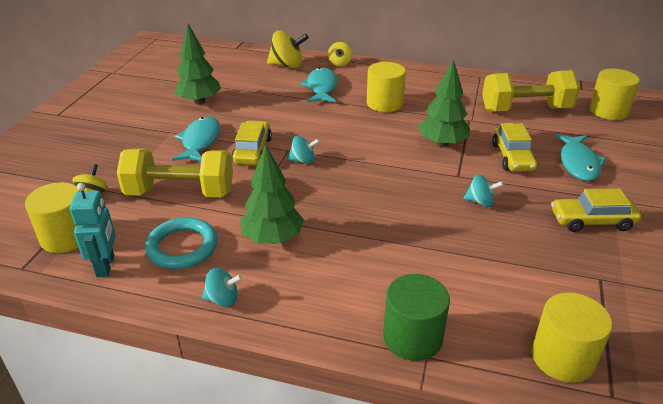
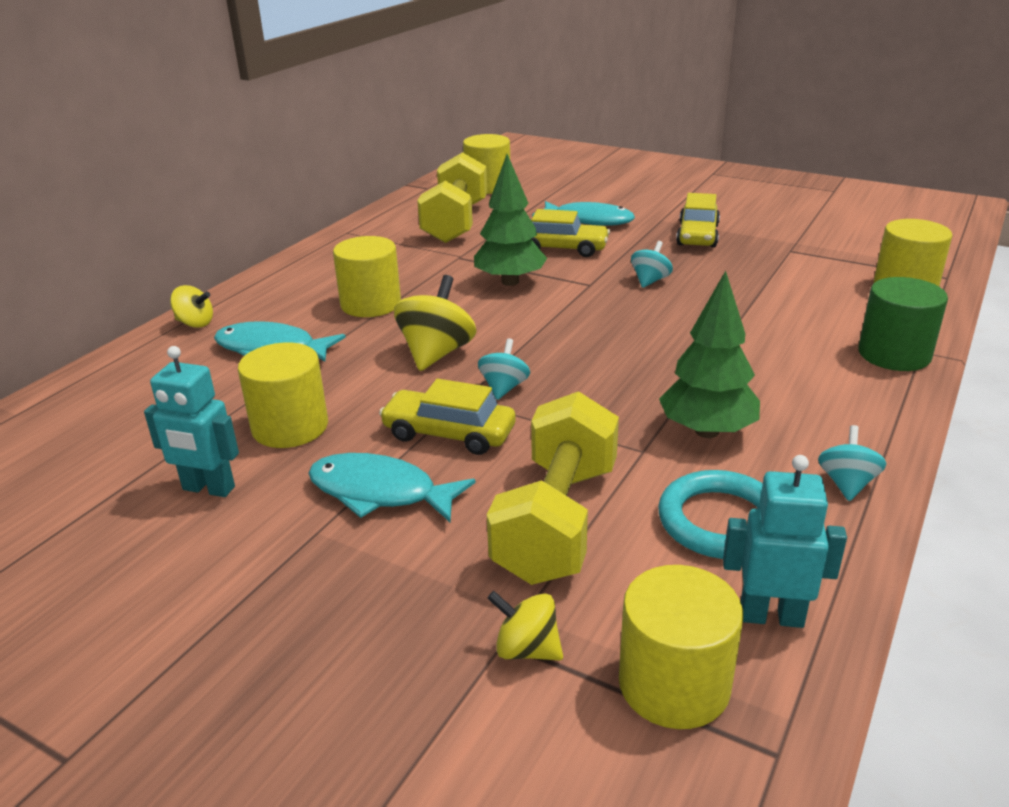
camera: 75 degrees left, 5 degrees down
(199, 101) = (208, 489): green tree -> turquoise robot
(250, 108) = (290, 427): none -> yellow cylinder
(287, 65) = (148, 374): yellow spinning top -> yellow spinning top (437, 353)

